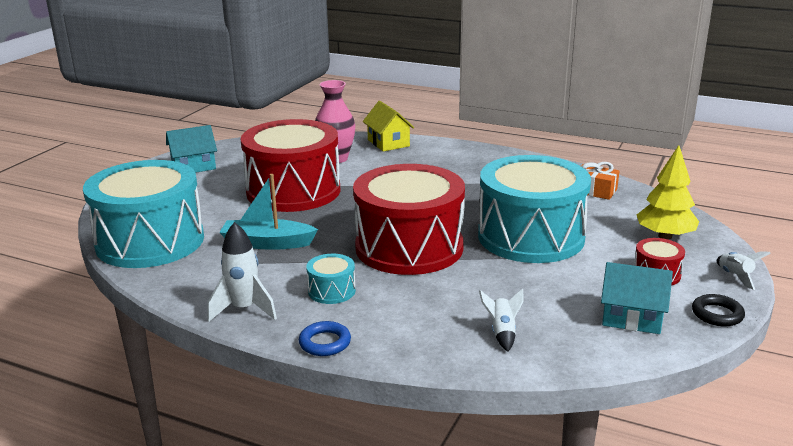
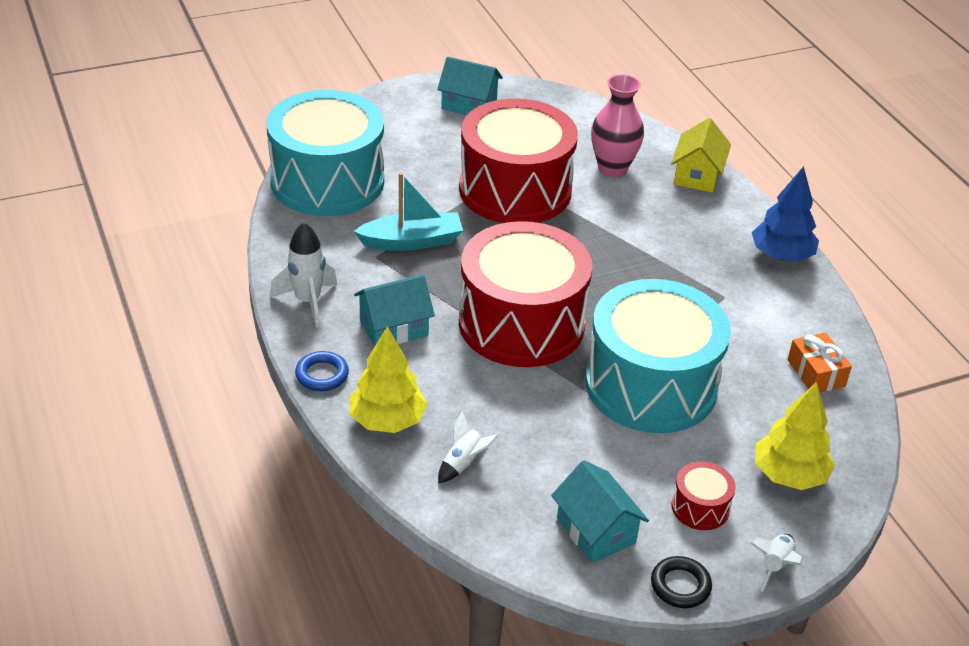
camera: 40 degrees right, 15 degrees up
(267, 243) = (412, 241): turquoise boat -> turquoise boat turned 120 degrees clockwise
(331, 291) = (394, 328): turquoise drum -> turquoise house
(414, 340) = (387, 420): none -> yellow tree
(490, 155) = (781, 255): none -> blue tree

